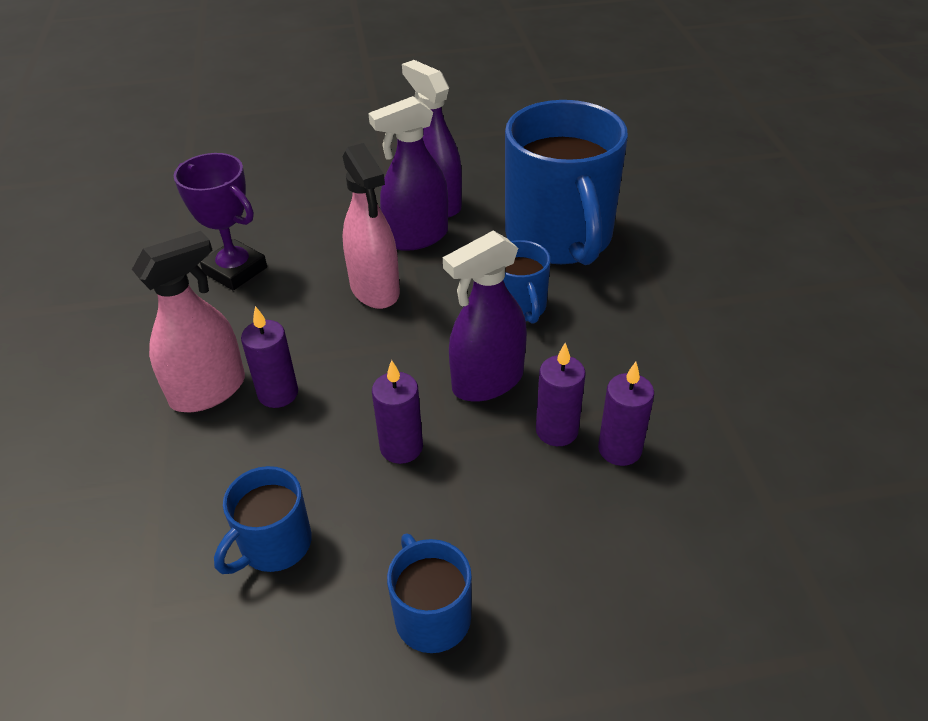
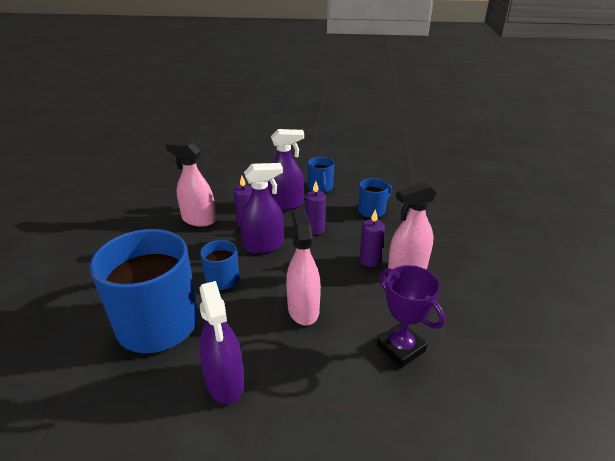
camera: 165 degrees left, 10 degrees down
(416, 237) = (258, 347): purple spray bottle -> purple spray bottle (285, 204)
(619, 449) = (226, 213): purple candle -> none
(663, 416) = (198, 220): none -> pink spray bottle

